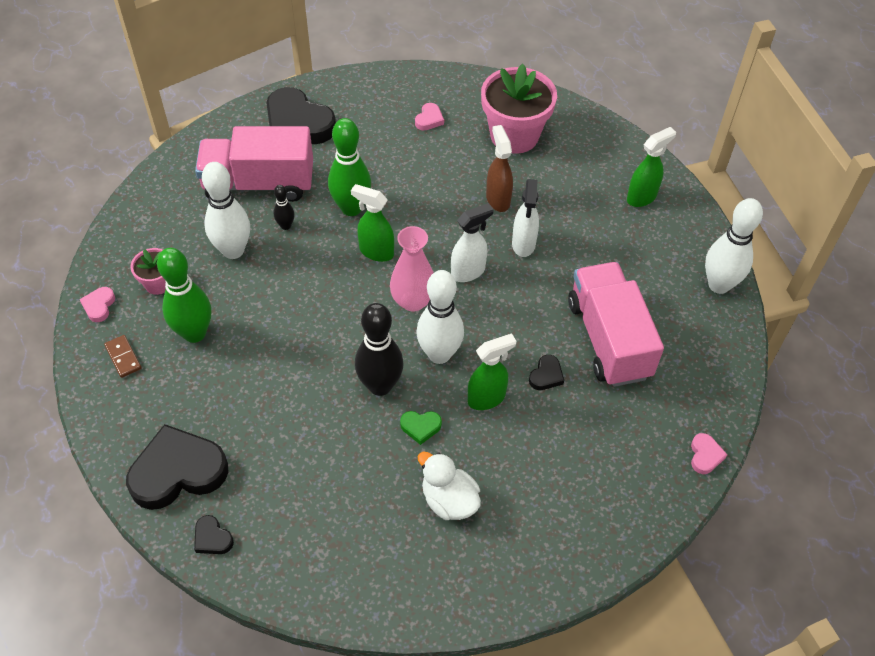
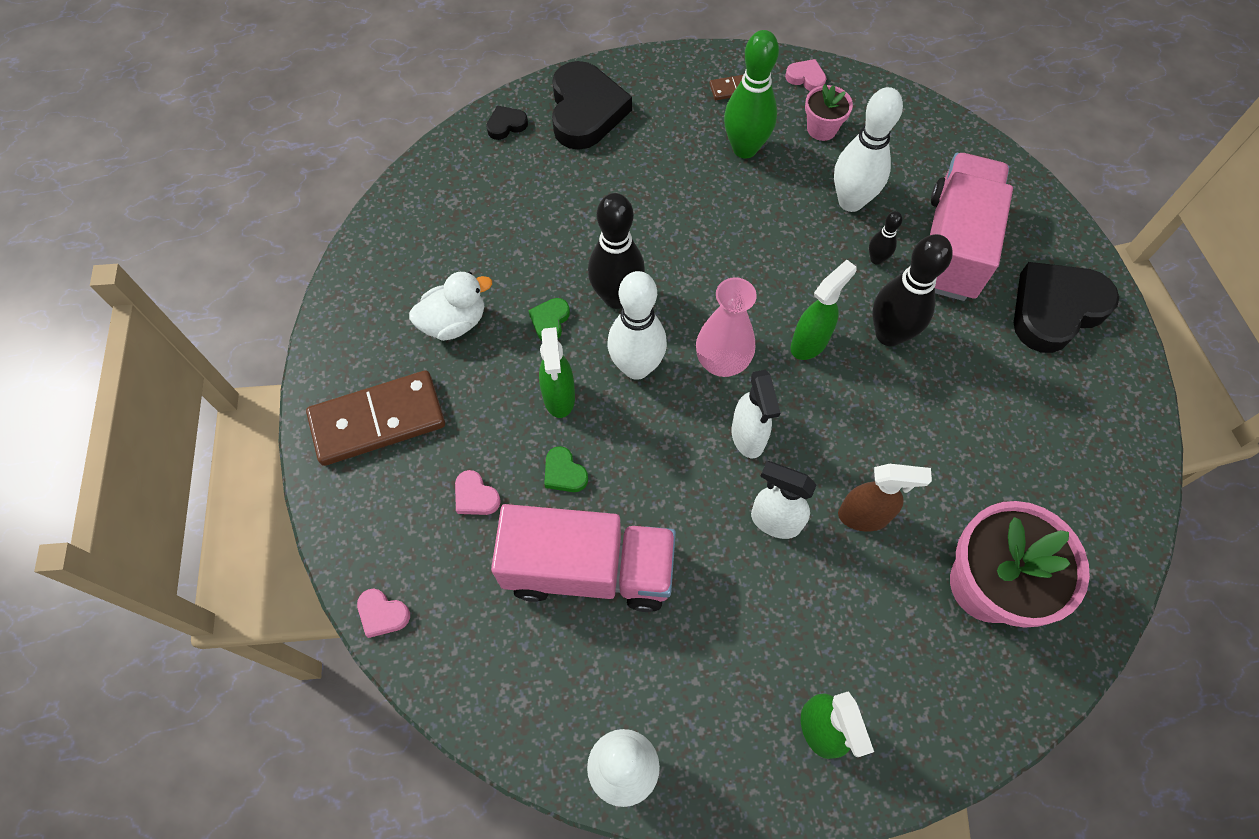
camera: 110 degrees right, 10 degrees up
(351, 208) = (889, 334): green bowling pin -> black bowling pin
(429, 119) = (1041, 475): pink heart -> pink heart (475, 496)
(546, 375) = (564, 473): black heart -> green heart
(563, 523) = (378, 421): none -> brown domino

